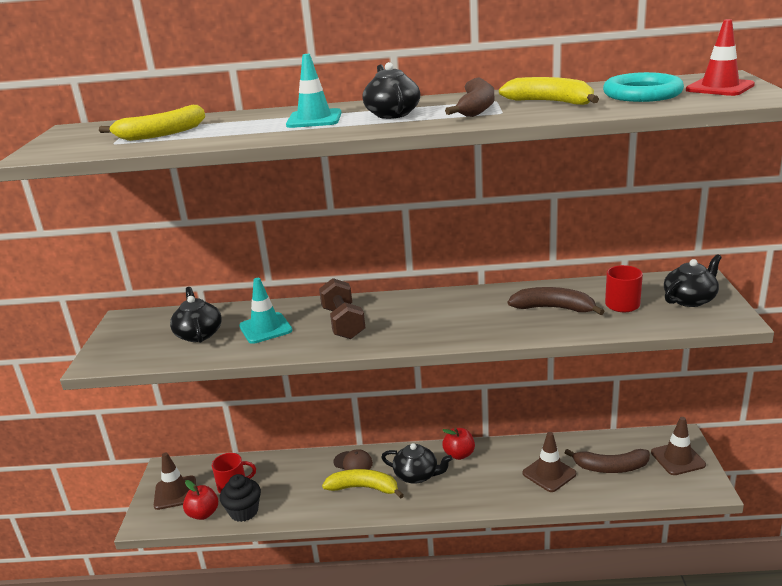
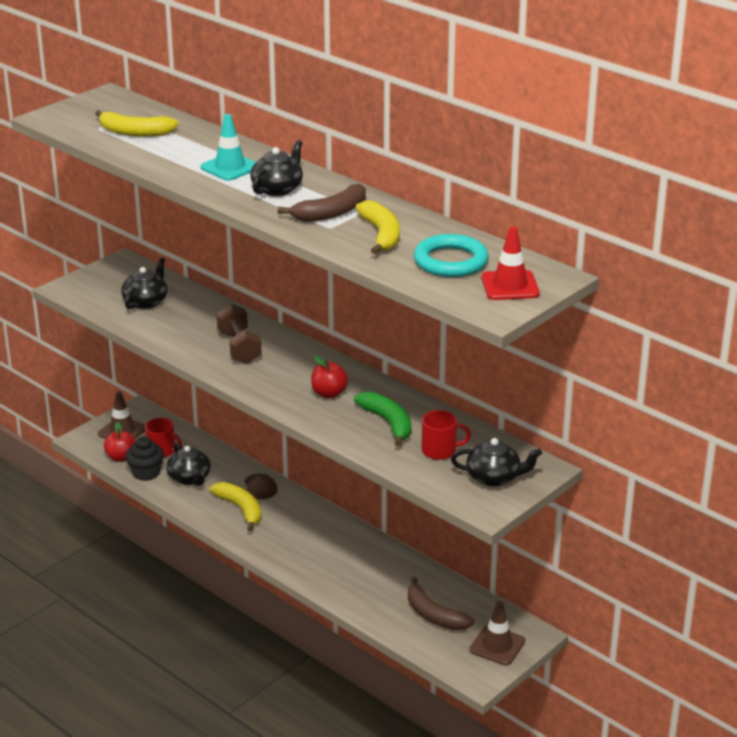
camera: 40 degrees right, 5 degrees up
(265, 328) = (189, 322): turquoise traffic cone -> none
(343, 323) = (239, 348): brown dumbbell -> brown dumbbell turned 45 degrees counterclockwise
(417, 475) = (289, 525): black teapot -> black teapot (189, 478)
(459, 454) = (341, 531): red apple -> red apple (329, 393)
(549, 473) = (381, 588): brown traffic cone -> none
(554, 308) = (388, 423): brown banana -> green banana

